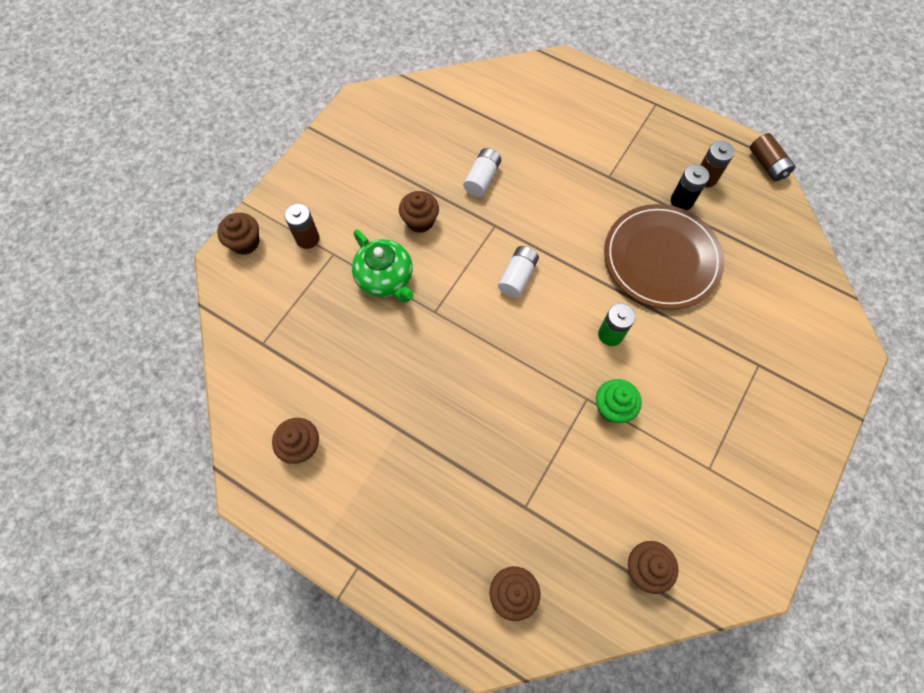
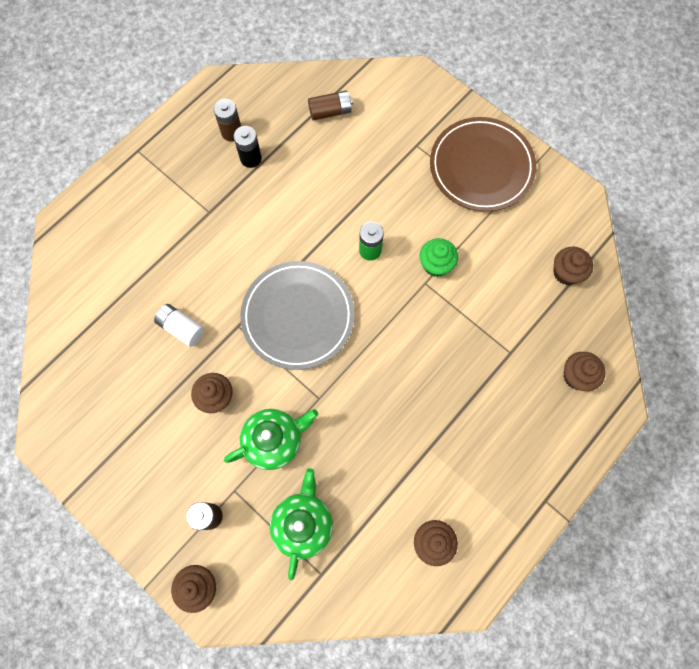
camera: 80 degrees left, 5 degrees up
(308, 319) = (303, 524): none -> green teapot
(517, 277) = (298, 316): white battery -> grey plate
(661, 258) = (305, 191): brown plate -> brown plate (481, 167)
(767, 164) = (230, 80): brown battery -> brown battery (330, 111)

